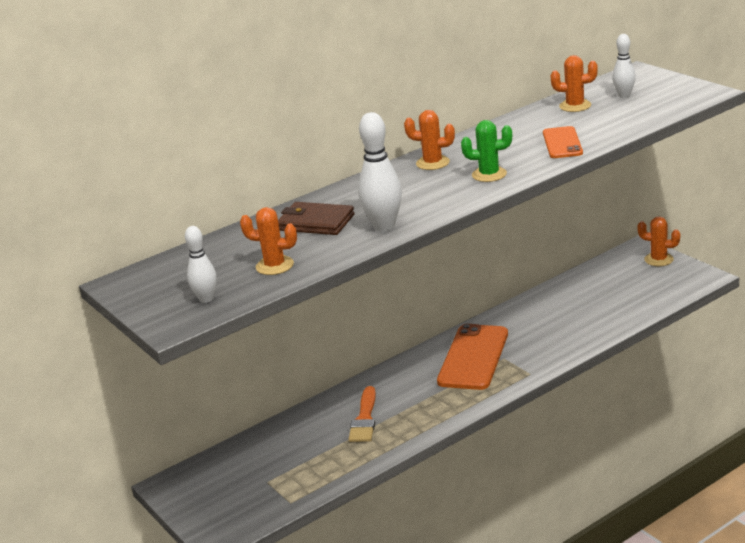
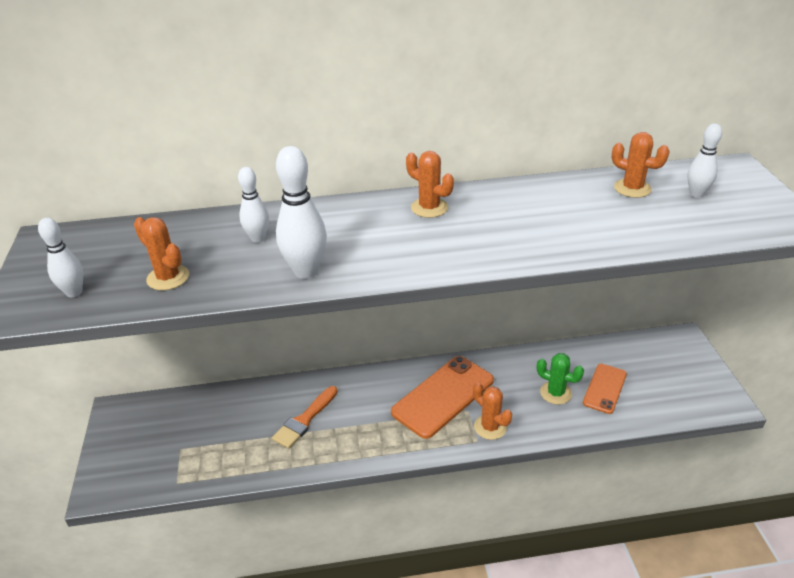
camera: 25 degrees right, 10 degrees up
(316, 222) = (258, 238): brown wallet -> white bowling pin
(489, 174) = (465, 246): green cactus -> green cactus (555, 393)
(562, 143) = (576, 233): orange phone -> orange phone (604, 388)
(658, 259) = (694, 360): orange cactus -> orange cactus (490, 427)

